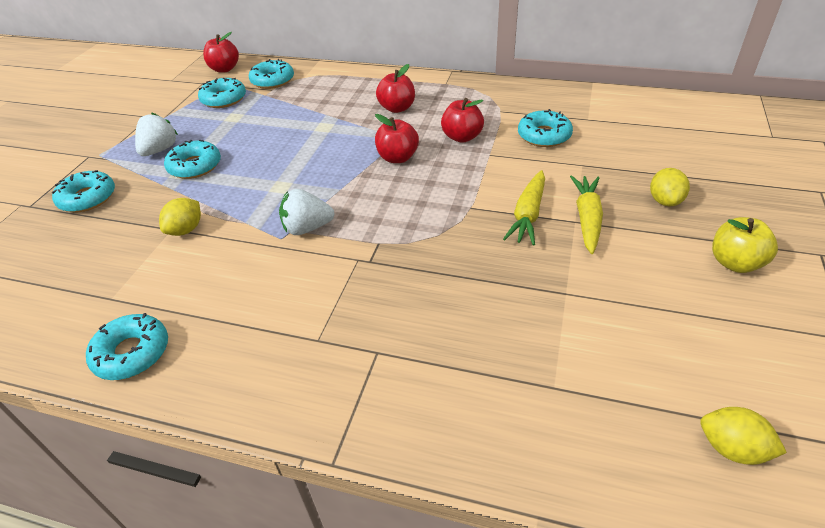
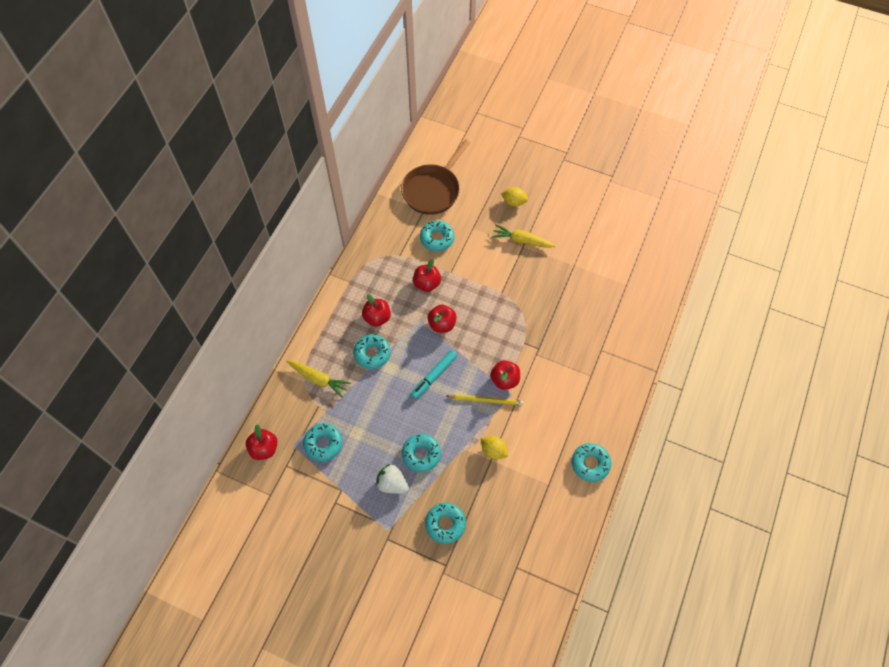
camera: 85 degrees left, 20 degrees up
(272, 80) = (302, 406): turquoise donut -> turquoise donut (372, 353)
(272, 213) = (486, 400): none -> yellow pencil
(307, 228) = (504, 380): white strawberry -> red apple
(313, 161) = (434, 376): none -> turquoise marker
(528, 215) = (513, 266): yellow carrot -> yellow carrot (319, 379)
(629, 121) = (433, 190): none -> brown pan
(732, 448) = (657, 236): yellow lemon -> none
(735, 263) = (564, 193): yellow apple -> none

